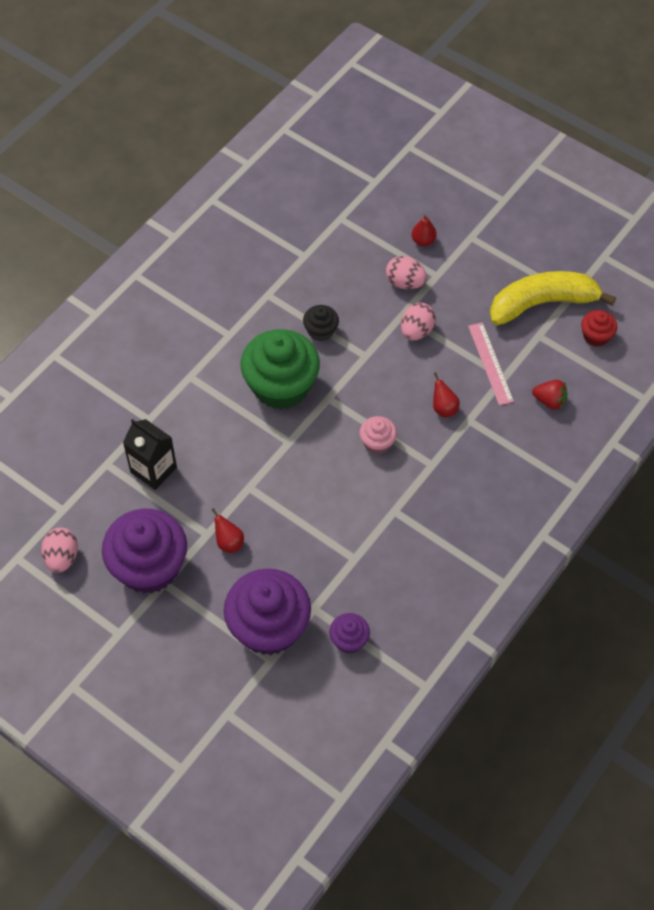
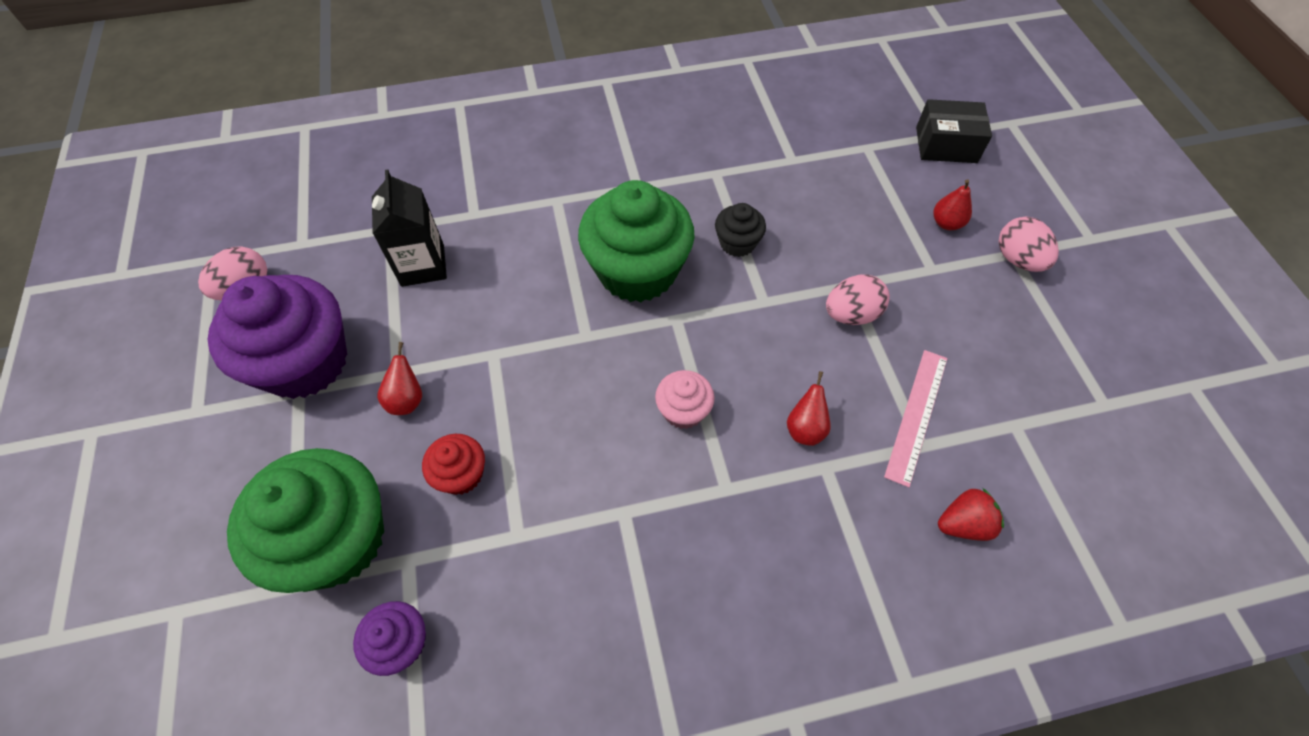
camera: 40 degrees right, 0 degrees up
(269, 627) = (336, 539): purple cupcake -> green cupcake
(384, 187) = (946, 145): none -> black box
(405, 283) = (884, 253): pink egg -> pink egg (1017, 259)
(542, 303) = (1052, 388): yellow banana -> none
(549, 401) = (963, 524): red strawberry -> red strawberry turned 75 degrees counterclockwise
(596, 336) = (1104, 483): red cupcake -> red cupcake (461, 474)

